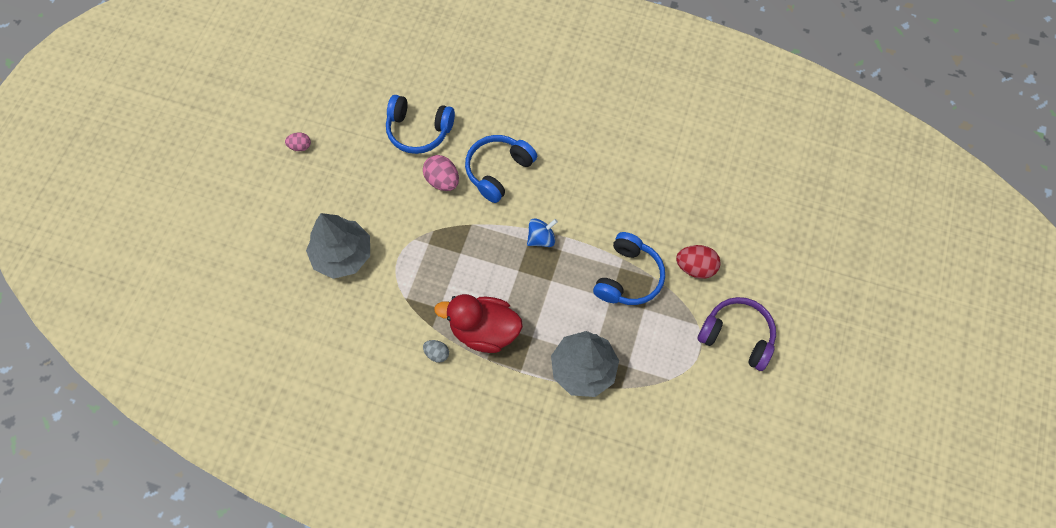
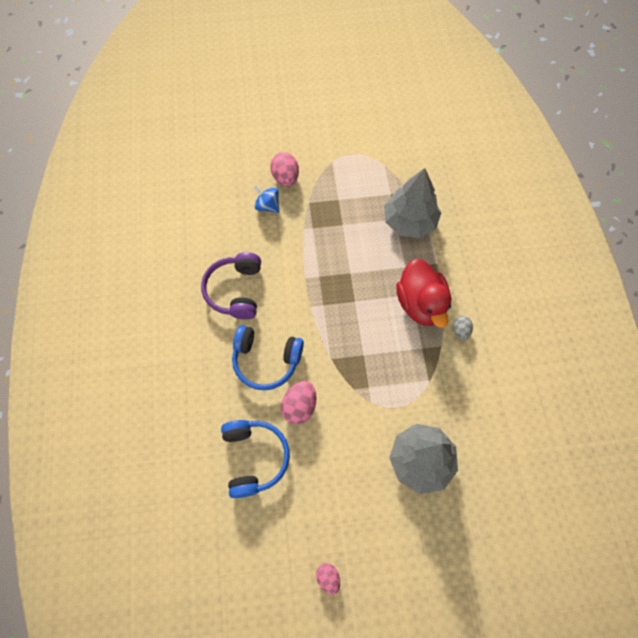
camera: 115 degrees left, 0 degrees up
(541, 238) = (316, 296): blue spinning top -> blue spinning top (267, 206)
(628, 277) = (317, 219): blue headphones -> none
(695, 267) = (285, 178): red egg -> pink egg
(737, 336) = (327, 136): purple headphones -> purple headphones (235, 290)

